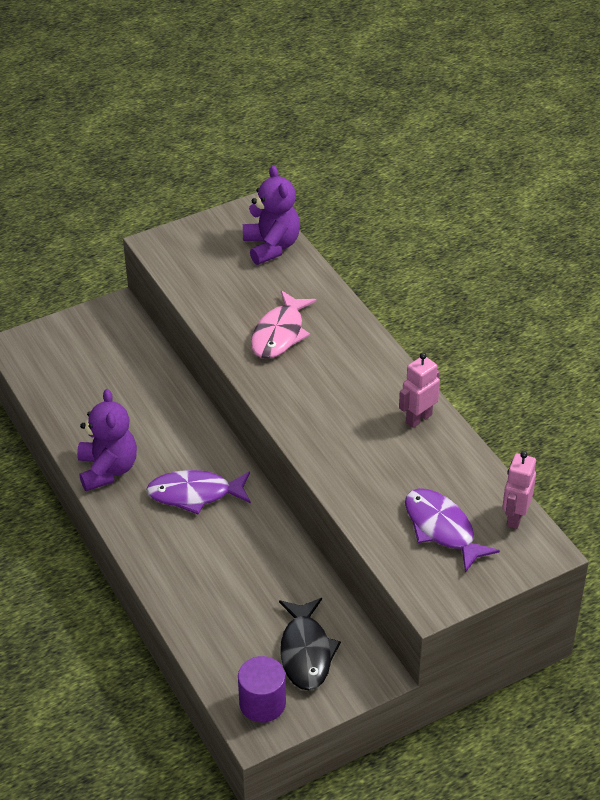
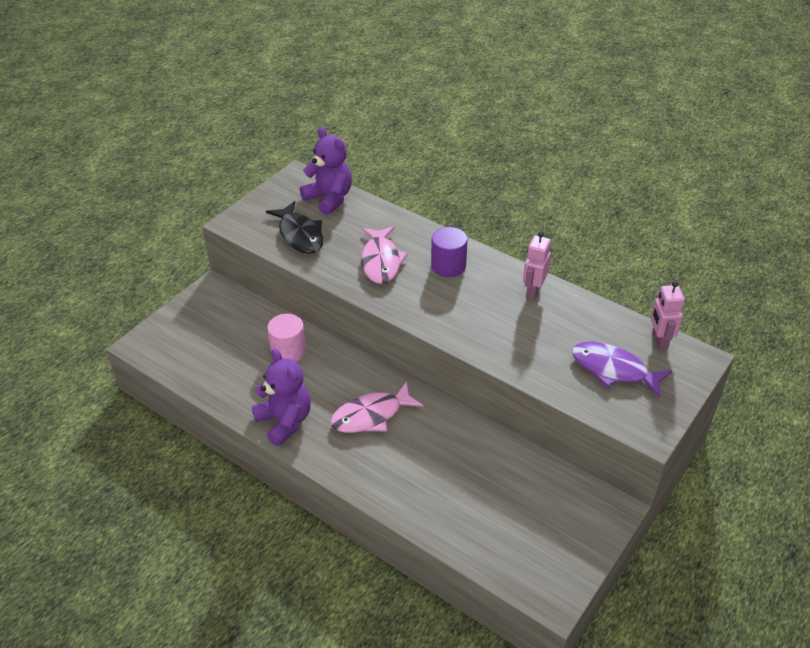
camera: 25 degrees left, 0 degrees up
(154, 400) = (288, 351): none -> pink cylinder
(195, 494) = (371, 415): purple fish -> pink fish
(262, 703) = (542, 572): purple cylinder -> purple cylinder (448, 266)
(306, 652) = (547, 513): black fish -> black fish (300, 235)

